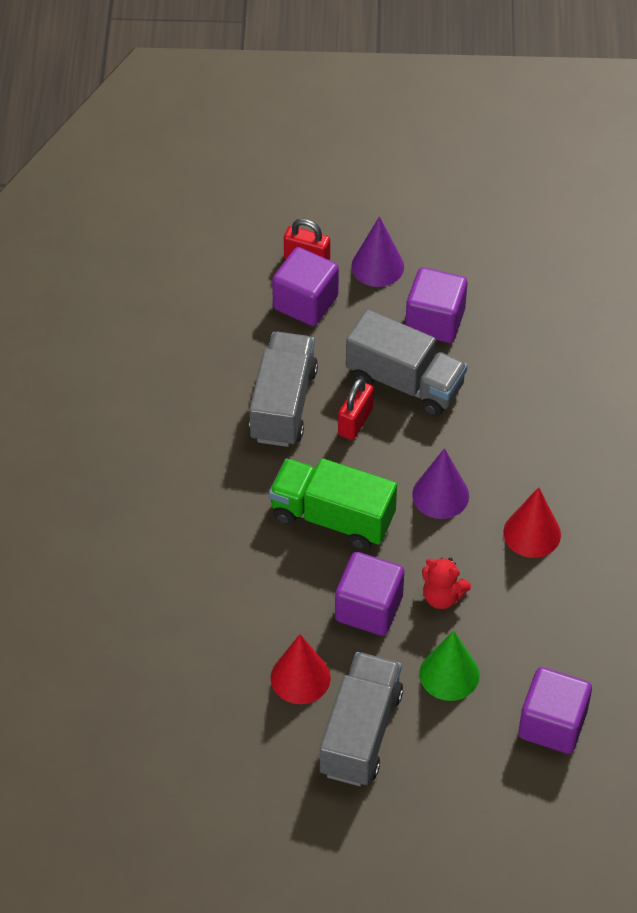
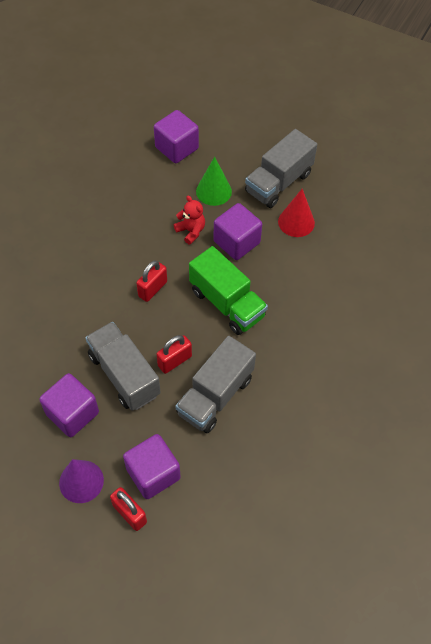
camera: 155 degrees left, 5 degrees up
(440, 495) = (152, 289): purple cone -> red padlock
(532, 533) = (115, 244): red cone -> none

